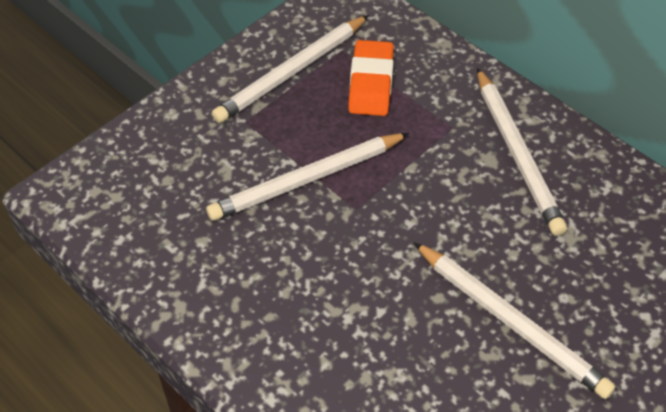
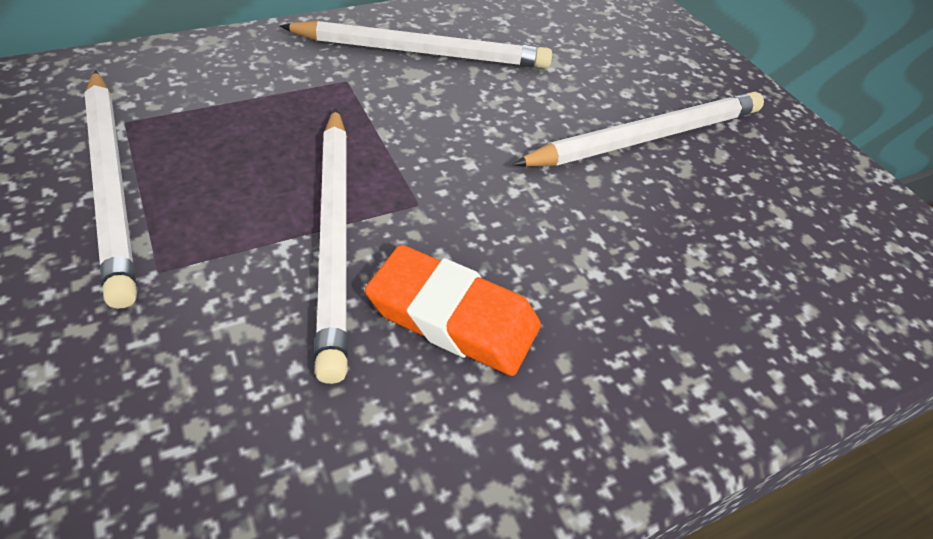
camera: 75 degrees left, 5 degrees down
(371, 83) = (213, 116): orange eraser -> orange eraser (453, 317)

